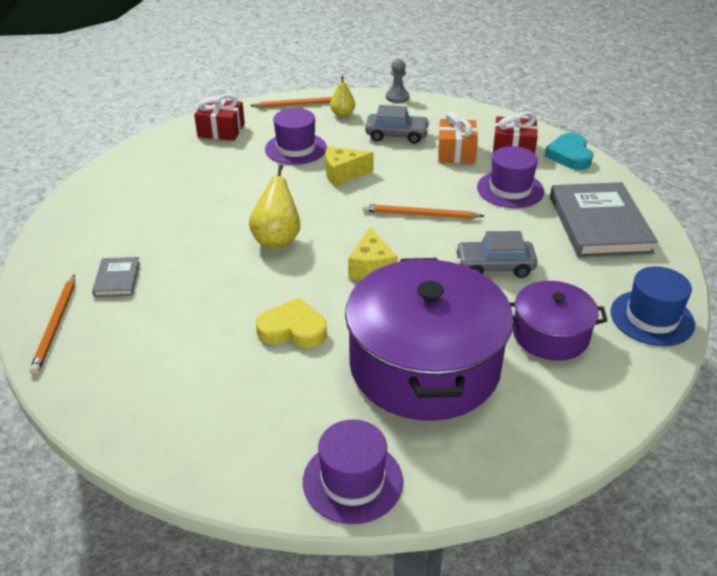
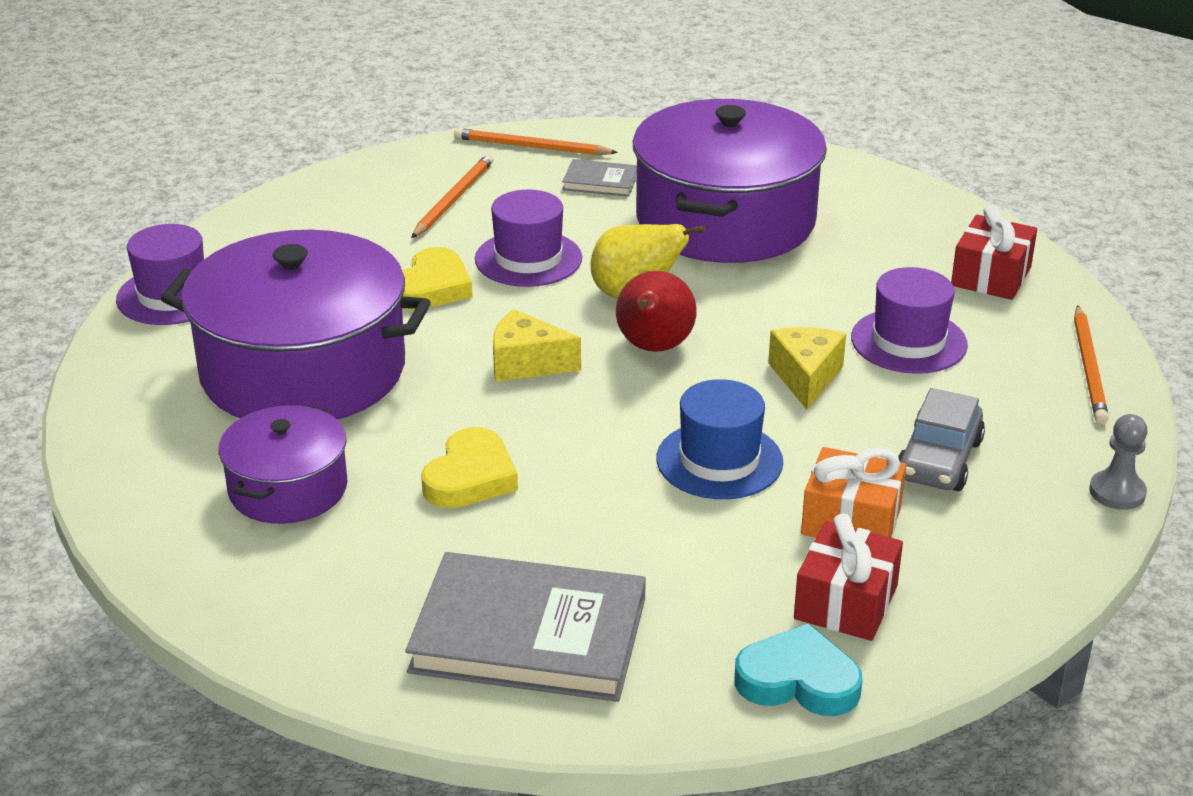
camera: 105 degrees right, 5 degrees down
(170, 218) = (725, 220): none -> purple pot
(334, 225) = (653, 348): none -> red pear
(342, 114) = (1040, 409): yellow pear -> none
(420, 214) = (647, 433): orange pencil -> orange pencil (454, 199)
(494, 266) = (470, 477): grey car -> yellow heart
(510, 189) = (690, 555): purple hat -> purple hat (528, 259)
(652, 318) = (255, 604): blue hat -> blue hat (719, 460)

